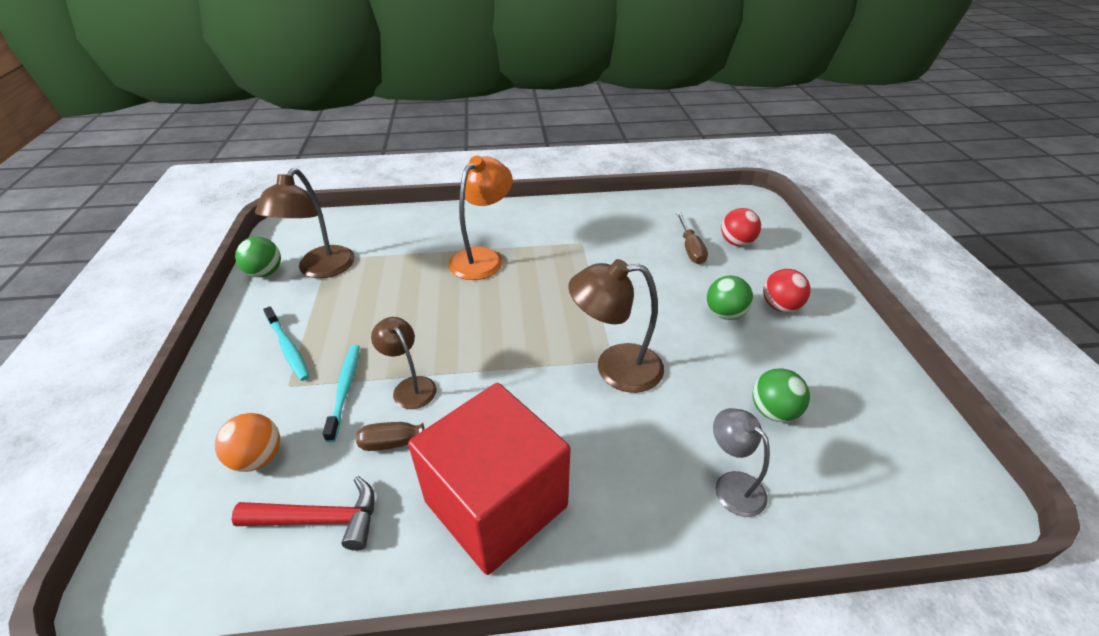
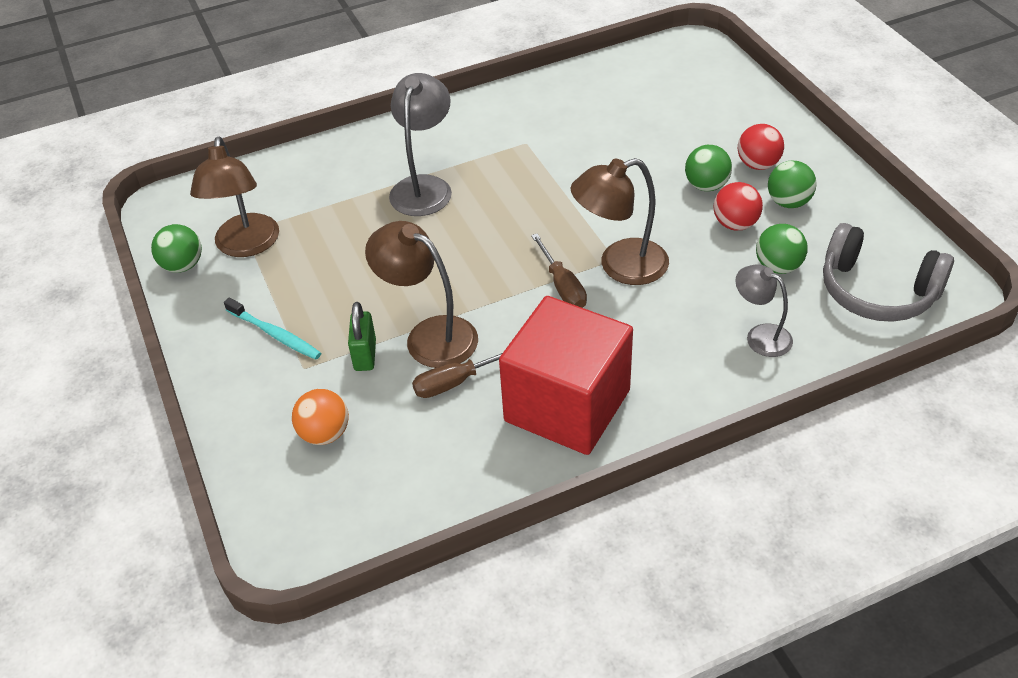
camera: 15 degrees left, 5 degrees up
(320, 519) = (420, 460): red hammer -> none
(345, 389) = (365, 355): turquoise toothbrush -> green padlock
(410, 386) = (429, 335): brown lamp -> brown lamp, size x1.61
(482, 257) = (424, 187): orange lamp -> grey lamp
(690, 248) = (647, 122): brown screwdriver -> brown screwdriver (562, 286)
(736, 242) = (693, 103): red ball -> red ball (735, 224)
(801, 349) = (788, 202): none -> green ball
(879, 470) = (877, 291): none -> grey headphones

